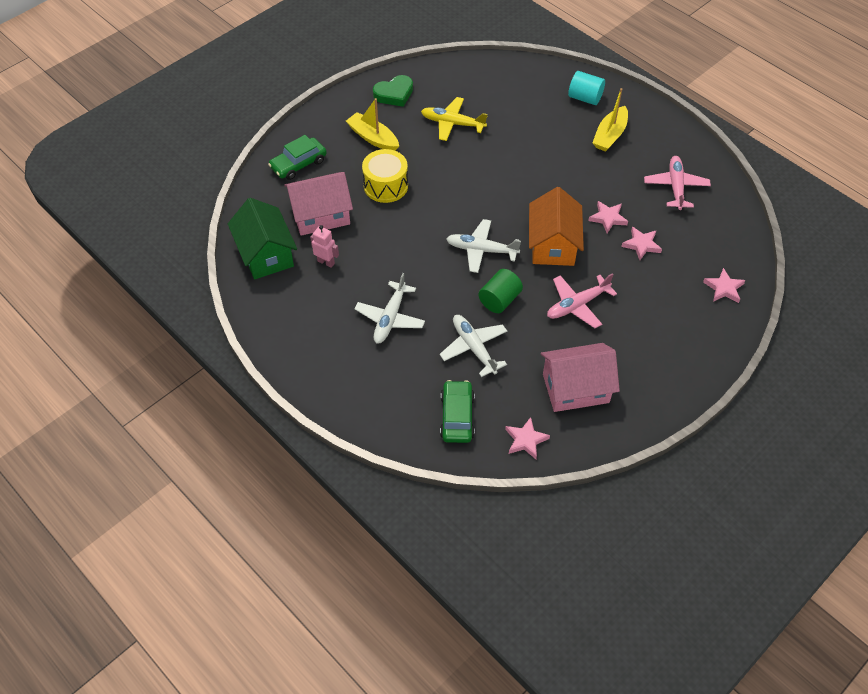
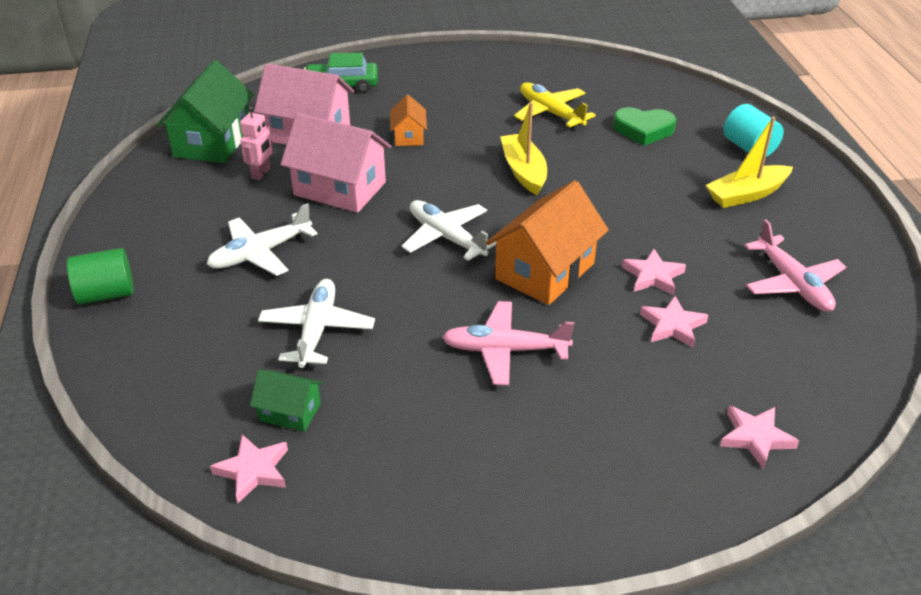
camera: 35 degrees right, 15 degrees down
(326, 262) = (261, 173): pink robot -> pink robot turned 45 degrees clockwise
(373, 138) = (446, 93): yellow boat -> yellow boat (524, 171)
(386, 186) = (409, 136): yellow drum -> orange house
(394, 94) = (513, 67): green heart -> green heart (643, 130)
(457, 416) = (205, 393): green car -> none
(499, 300) = (409, 296): green cylinder -> green cylinder (106, 294)
(510, 400) = (290, 412): none -> green house
(575, 388) = (392, 446): pink house -> pink house (340, 188)
(675, 187) = (792, 284): pink plane -> pink plane turned 120 degrees clockwise

